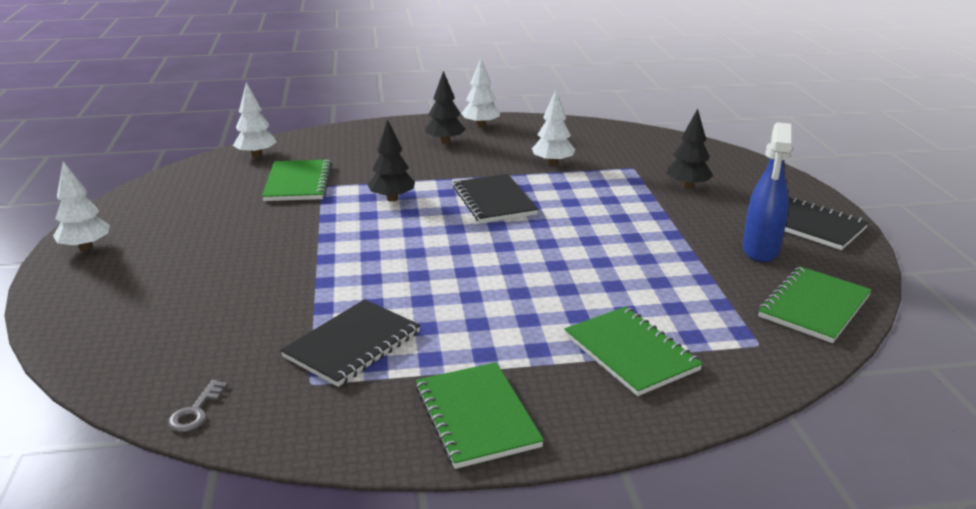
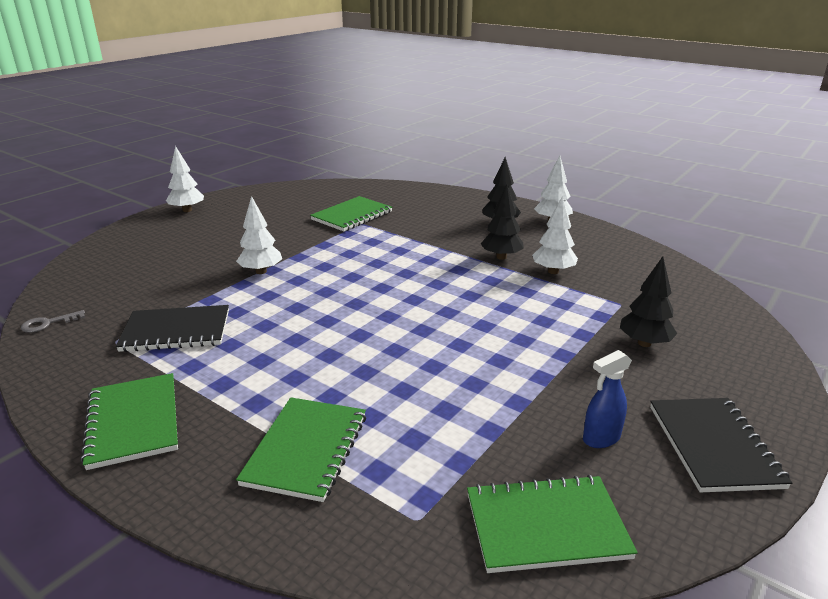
camera: 45 degrees right, 0 degrees up
(256, 155) = (364, 190): white tree -> white tree (261, 271)
(392, 199) = (384, 249): black tree -> black tree (501, 257)
(476, 416) = (133, 422): green notebook -> green notebook turned 45 degrees counterclockwise
(494, 201) = (448, 280): black notebook -> none
(760, 250) = (601, 438): blue spray bottle -> blue spray bottle, size x0.61

